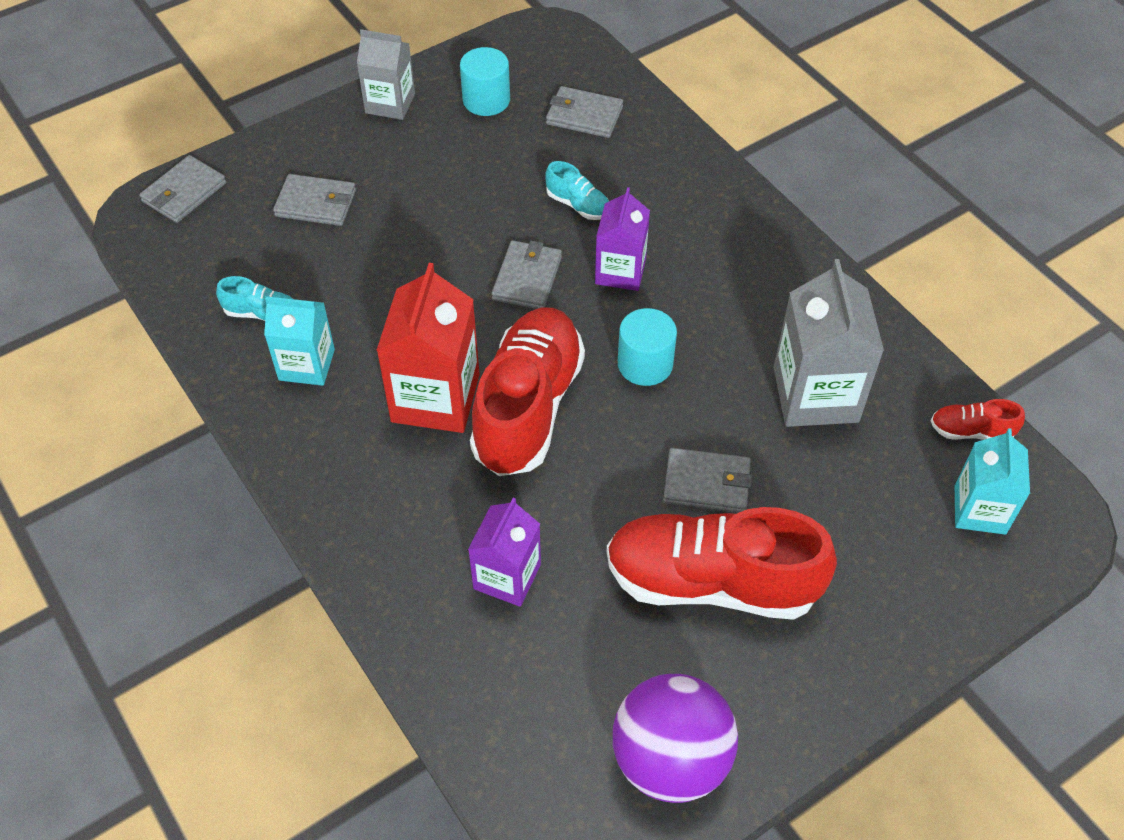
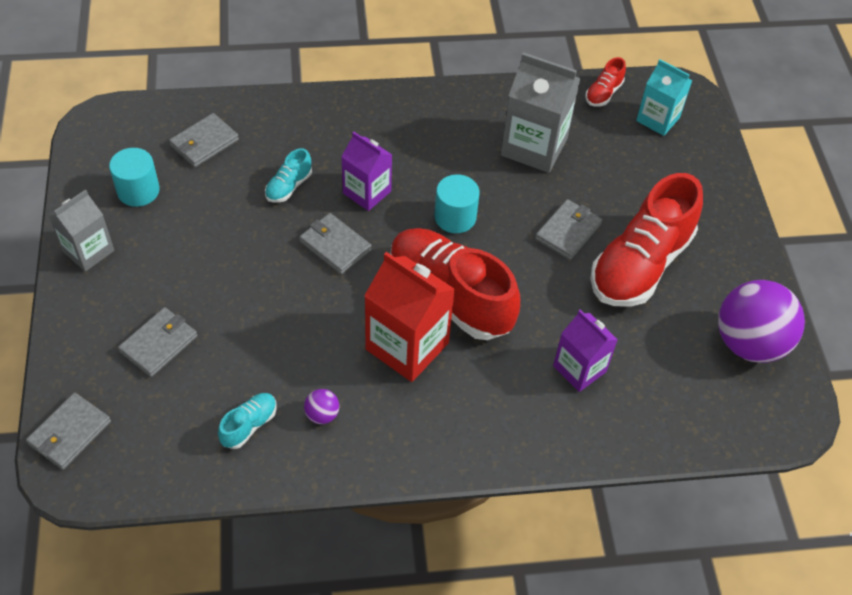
camera: 65 degrees left, 0 degrees up
(184, 192) = (70, 433): grey wallet -> grey wallet turned 60 degrees clockwise
(306, 364) = (322, 414): turquoise carton -> purple ball
(578, 205) = (289, 186): turquoise shoe -> turquoise shoe turned 150 degrees clockwise

